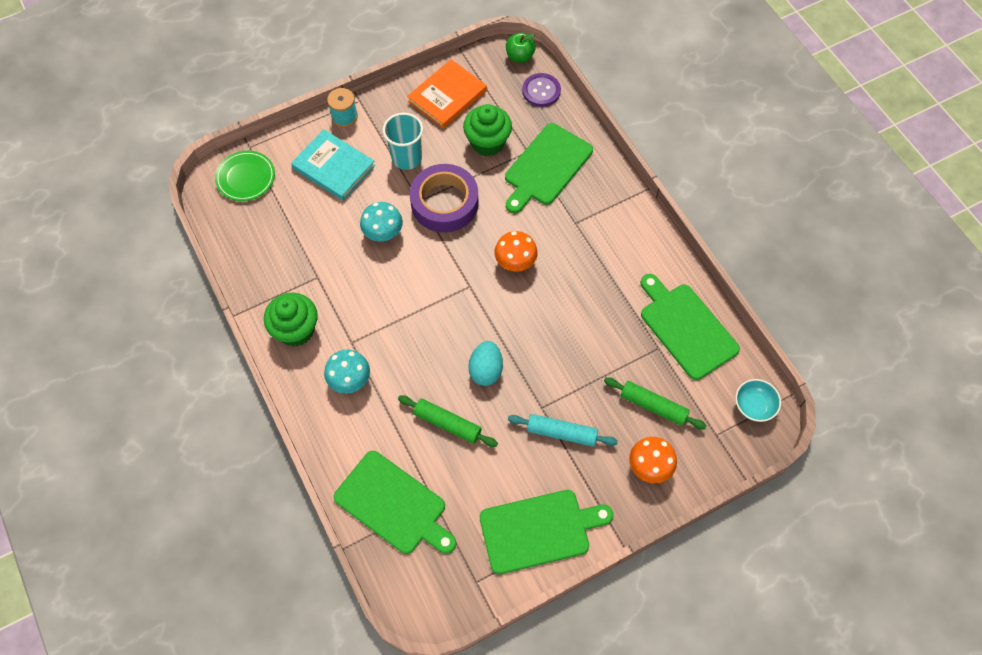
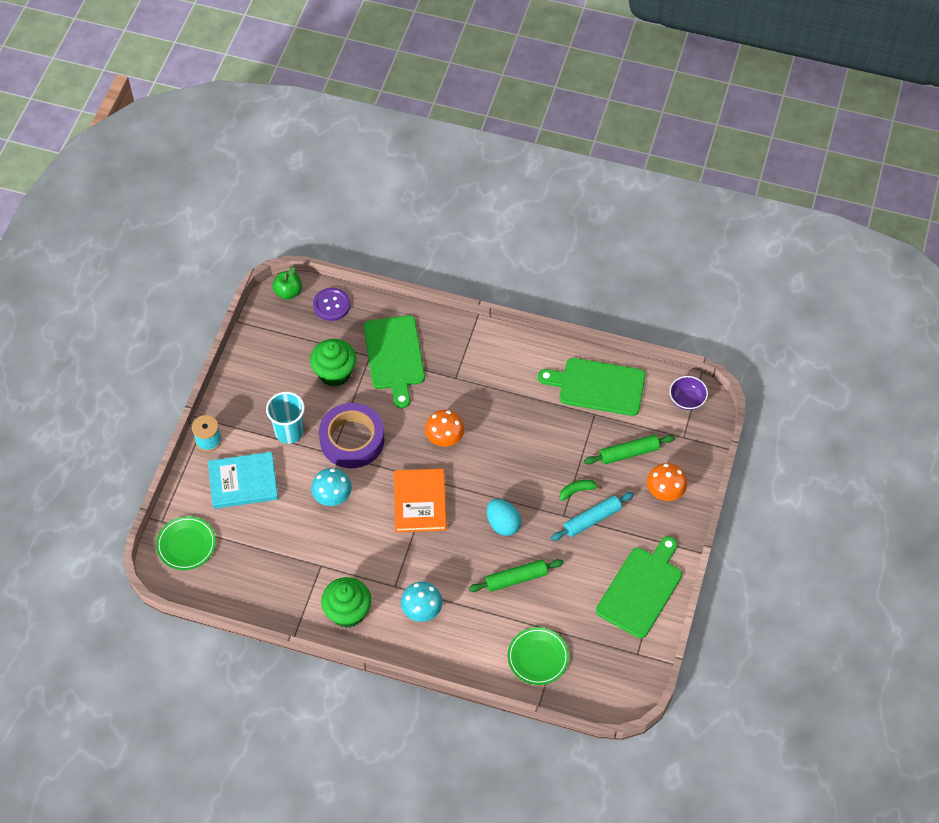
camera: 45 degrees left, 5 degrees down
(393, 504) = (538, 657): green cutting board -> green plate
(447, 96) = (268, 363): orange book -> orange book (420, 502)
(575, 398) = (577, 491): none -> green banana
(753, 406) = (687, 400): turquoise bowl -> purple bowl

